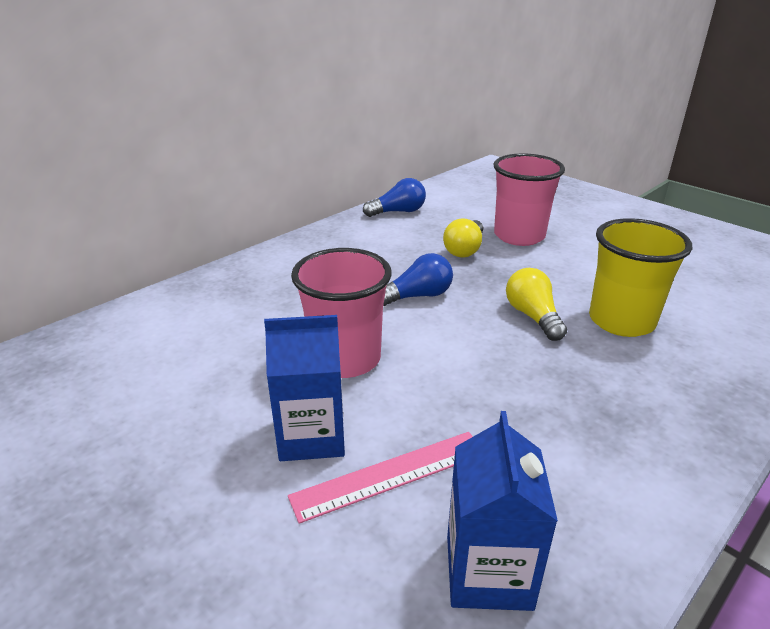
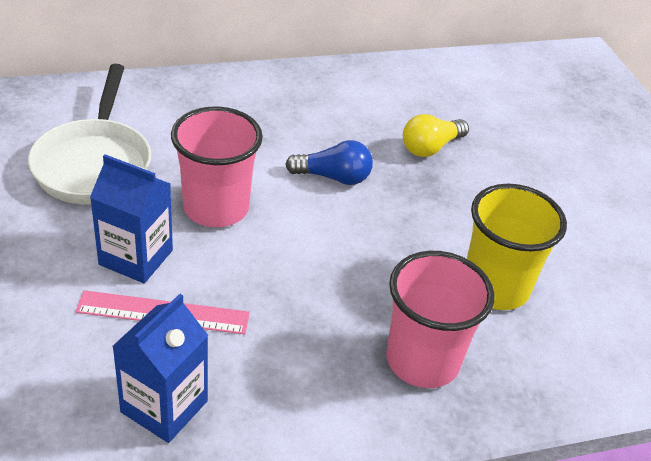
camera: 25 degrees right, 10 degrees up
(190, 371) = (94, 163): none -> white pan
(398, 212) = (411, 76): blue light bulb -> none
(519, 236) = (505, 155): pink cup -> pink cup (422, 360)
(533, 316) = (416, 244): yellow light bulb -> none

